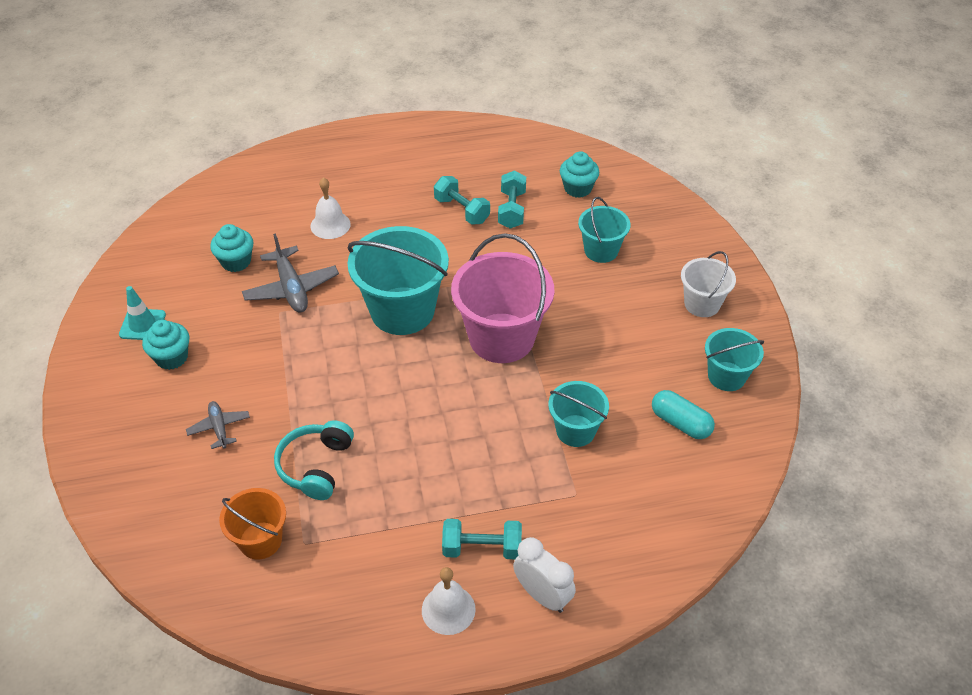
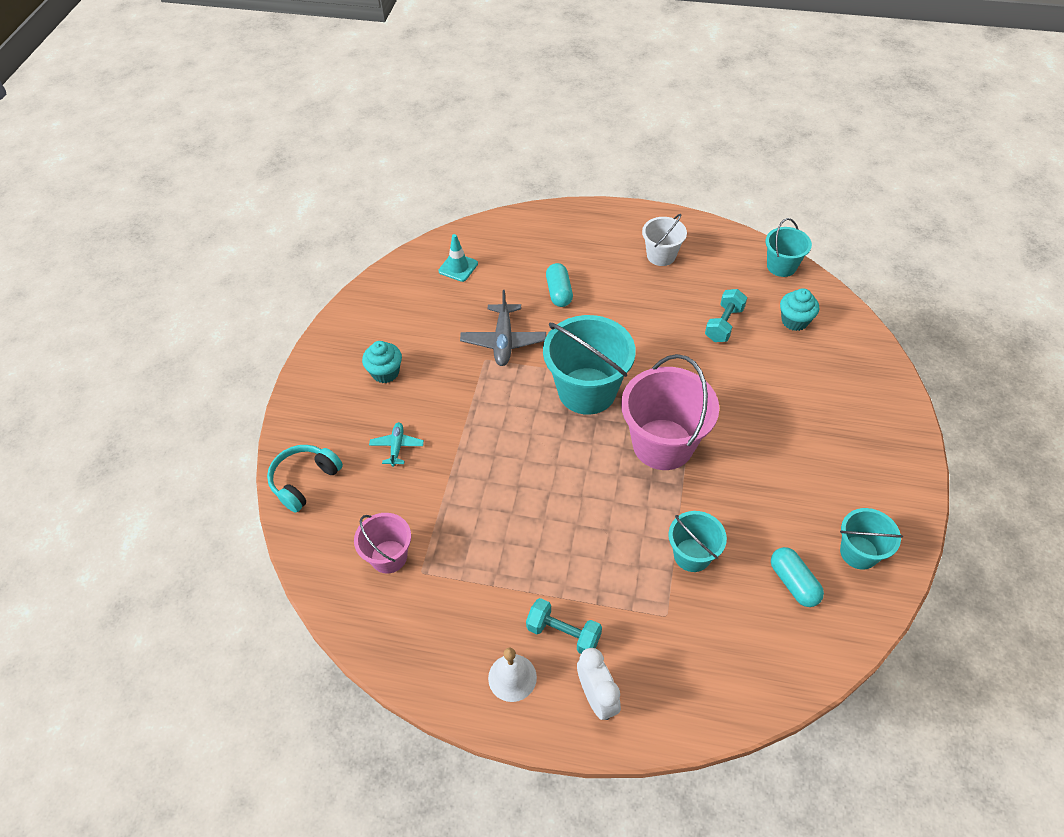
camera: 25 degrees right, 5 degrees up
(142, 324) = (375, 336): turquoise traffic cone -> turquoise traffic cone (458, 267)
(219, 428) = (397, 447): grey plane -> turquoise plane
(236, 262) = (469, 303): turquoise cupcake -> none
(260, 540) = (389, 556): orange bucket -> pink bucket
(316, 466) = (458, 507): turquoise headphones -> turquoise headphones (304, 481)
(330, 225) = (559, 292): white bell -> turquoise capsule
(462, 210) = (678, 312): turquoise dumbbell -> none
(601, 250) = (790, 389): turquoise bucket -> turquoise bucket (781, 266)
(702, 304) = (866, 472): white bucket -> white bucket (661, 255)

